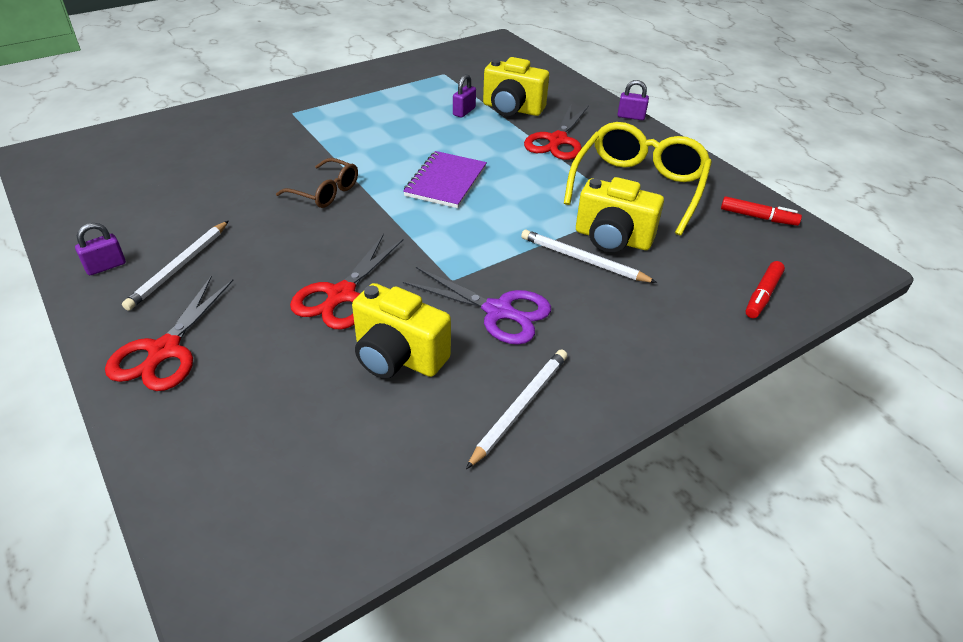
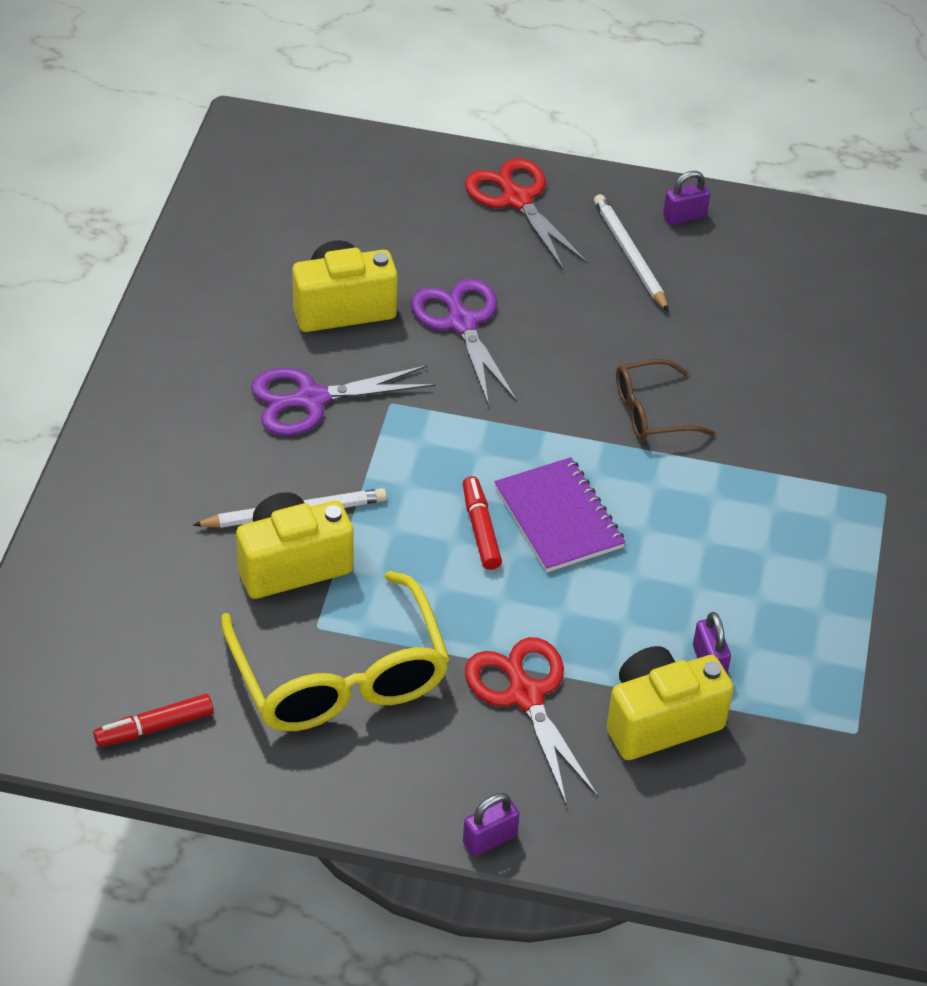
camera: 135 degrees right, 5 degrees up
(106, 266) = (684, 217): purple padlock -> purple padlock turned 60 degrees clockwise
(341, 296) = (461, 322): red scissors -> purple scissors
(519, 407) = (202, 332): white pencil -> none
(762, 295) = (75, 594): red marker -> red marker (480, 529)

